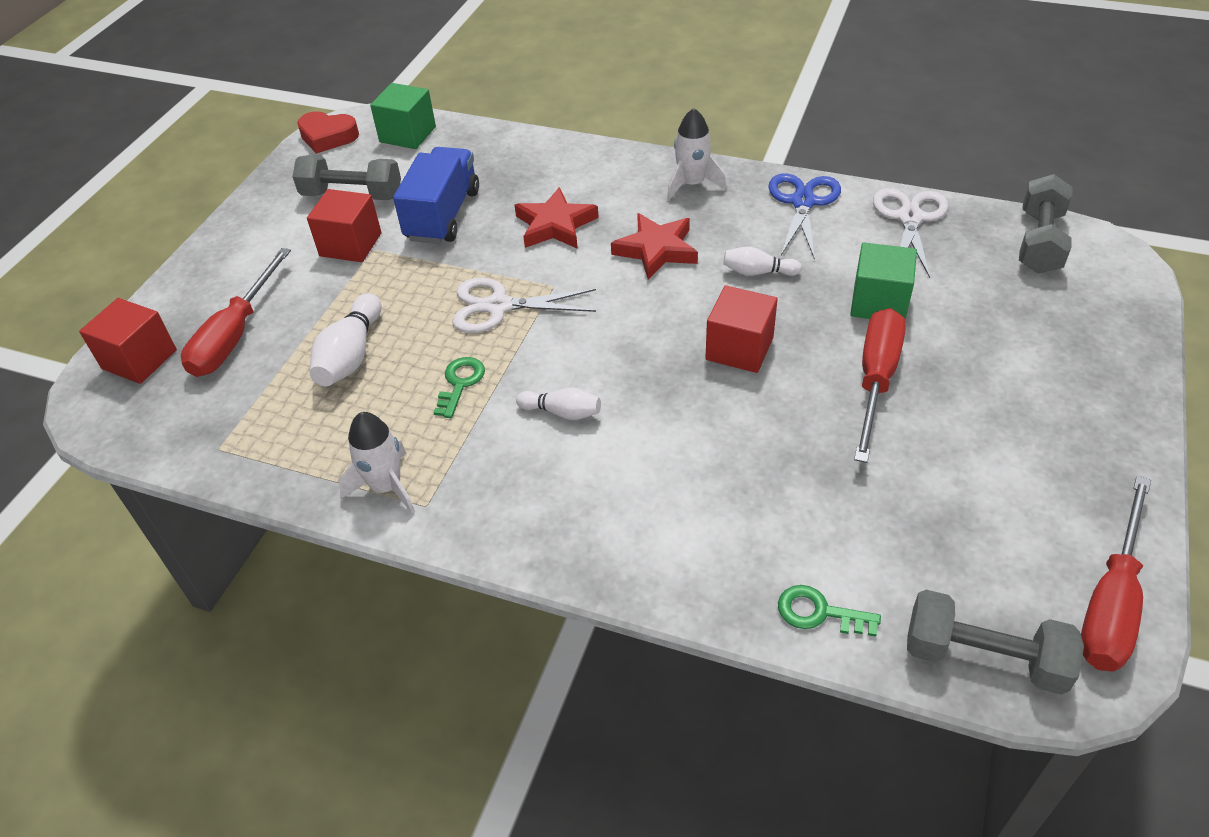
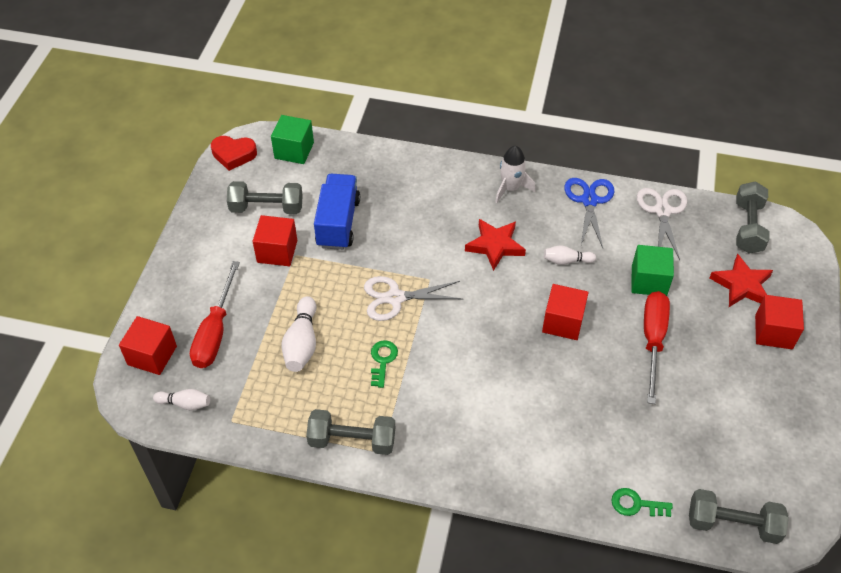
camera: 10 degrees left, 5 degrees up
(386, 487) = (352, 440): white rocket -> grey dumbbell
(555, 225) = (420, 228): red star -> red star (742, 285)
(562, 412) = (455, 378): white bowling pin -> white bowling pin (185, 404)
(1072, 378) = (773, 332): none -> red cube
(1110, 602) = (801, 483): red screwdriver -> none

